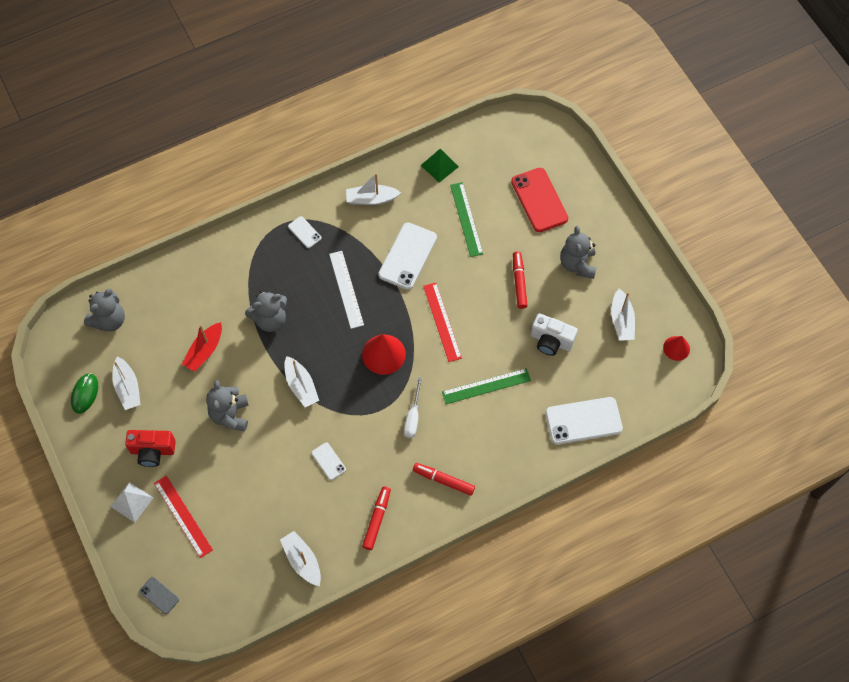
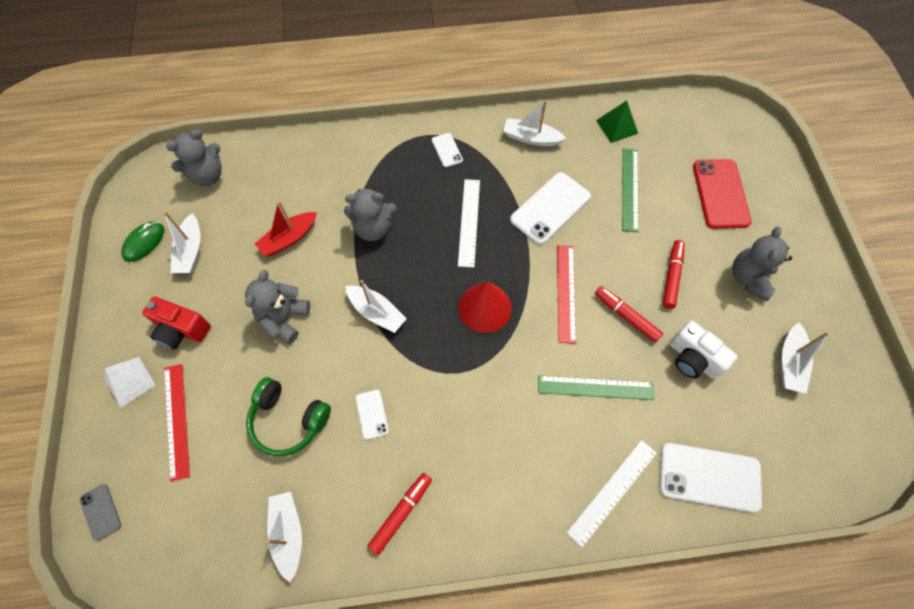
camera: 20 degrees right, 0 degrees up
(268, 487) = (288, 420): none -> green headphones
(301, 386) = (376, 312): white boat -> white boat turned 45 degrees counterclockwise
(413, 416) = (493, 394): white screwdriver -> none
(443, 480) = (503, 492): red marker -> red marker (626, 316)
(519, 454) = (612, 491): none -> white ruler
(676, 348) = (856, 422): red cone -> none

